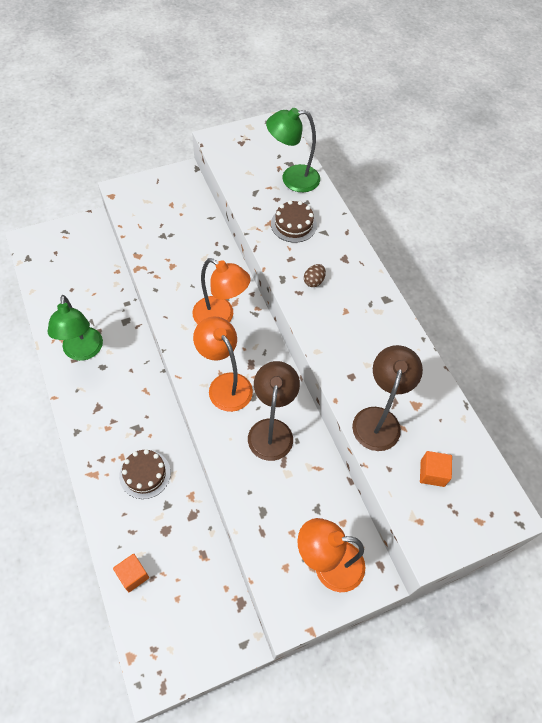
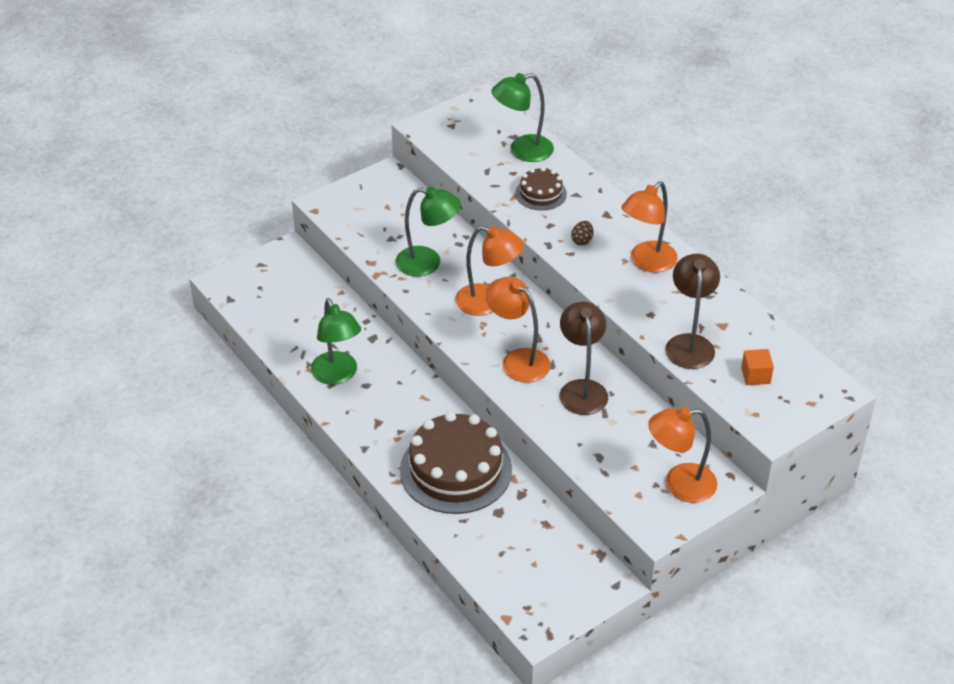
camera: 10 degrees left, 15 degrees down
(133, 575) = (480, 554): orange cube -> none
(145, 474) = (456, 470): brown cake -> brown cake, size x1.98
(184, 266) = (428, 263): none -> green lamp
(365, 317) = (647, 262): none -> orange lamp

